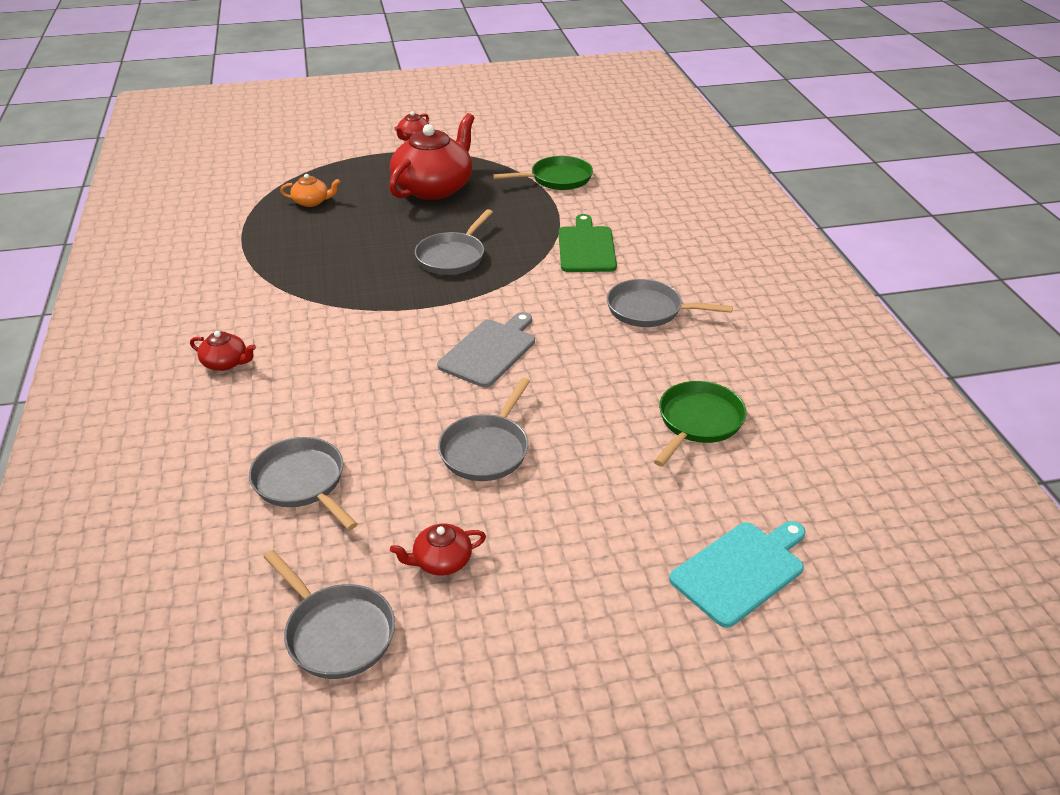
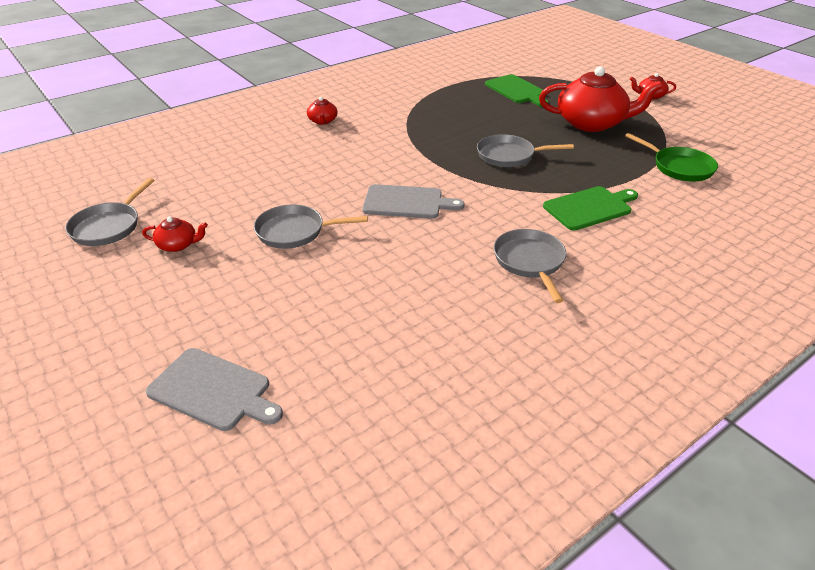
camera: 65 degrees right, 0 degrees up
(302, 482) = (229, 177): grey pan -> none
(312, 202) = (517, 90): orange teapot -> green cutting board
(441, 561) = (178, 245): red teapot -> red teapot turned 135 degrees clockwise
(698, 422) = (390, 325): green pan -> none
(741, 570) = (213, 391): turquoise cutting board -> grey cutting board

